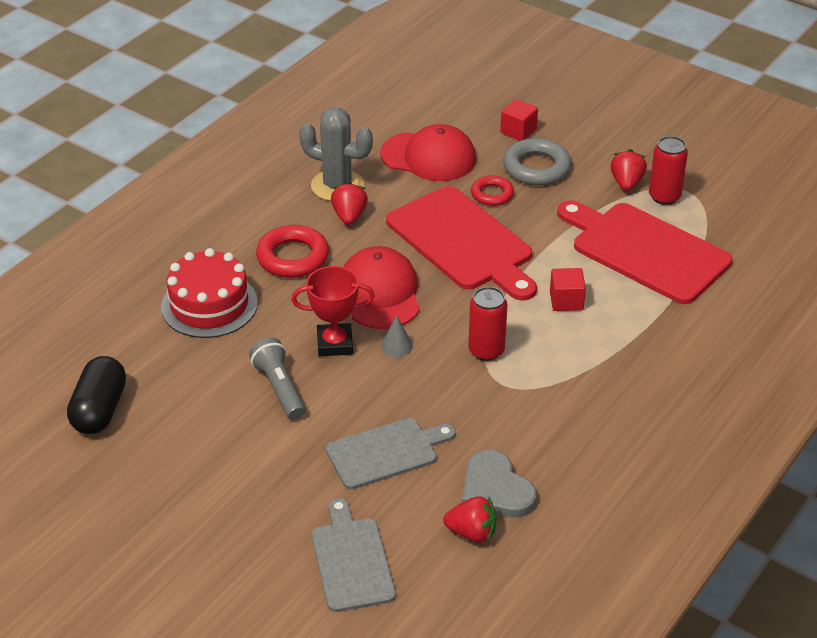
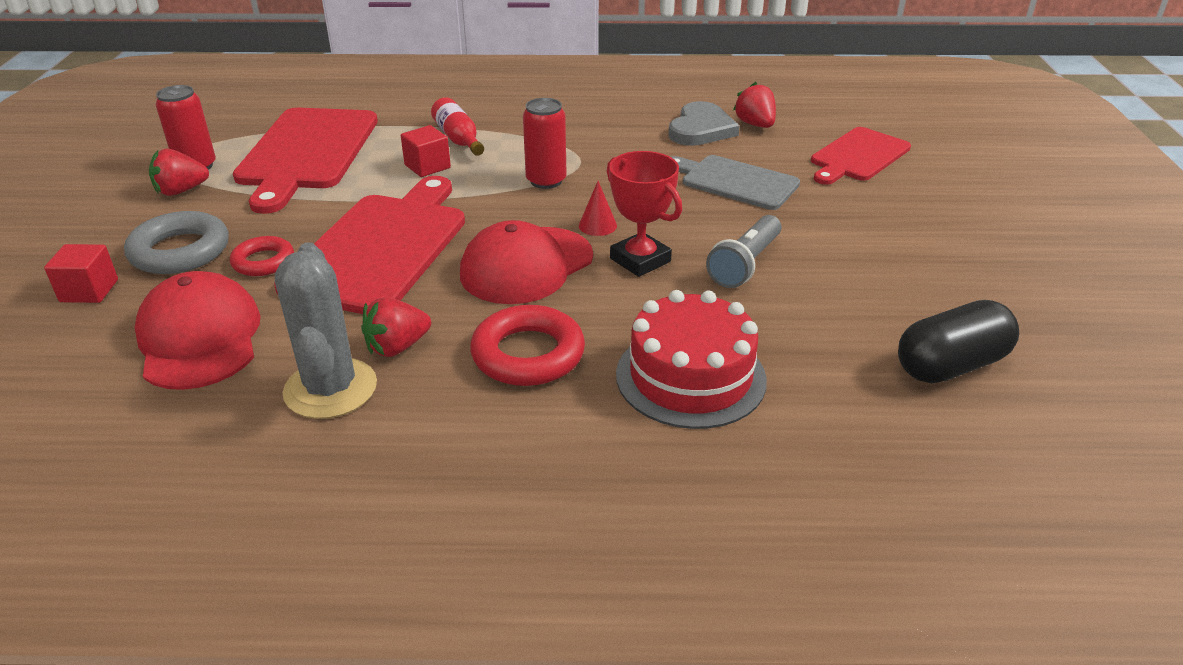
camera: 125 degrees left, 5 degrees down
(352, 560) = (858, 156): grey cutting board -> red cutting board
(396, 346) = (597, 225): grey cone -> red cone
(604, 334) = (458, 139): none -> red bottle

